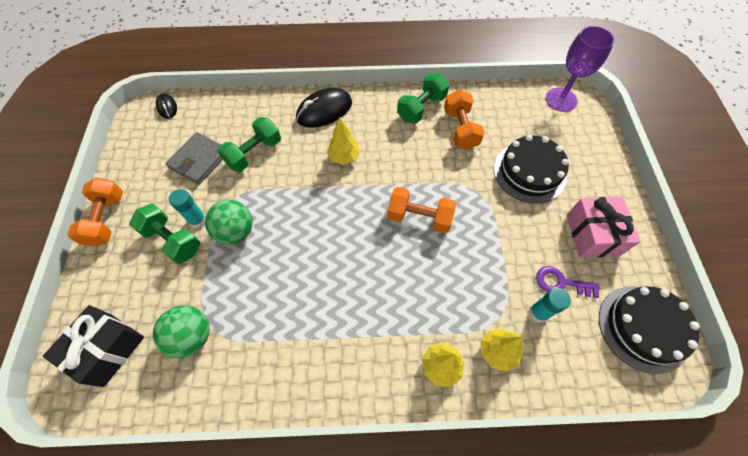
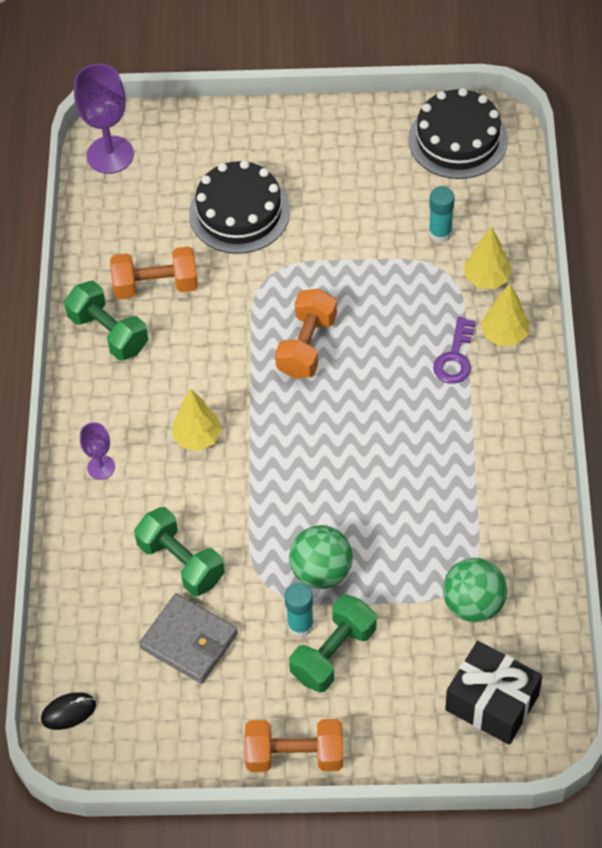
camera: 85 degrees left, 5 degrees down
(324, 111) = (101, 467): black mouse -> purple goblet
(561, 283) = (403, 205): purple key -> purple key (455, 357)
(592, 234) = (338, 162): pink gift -> none

